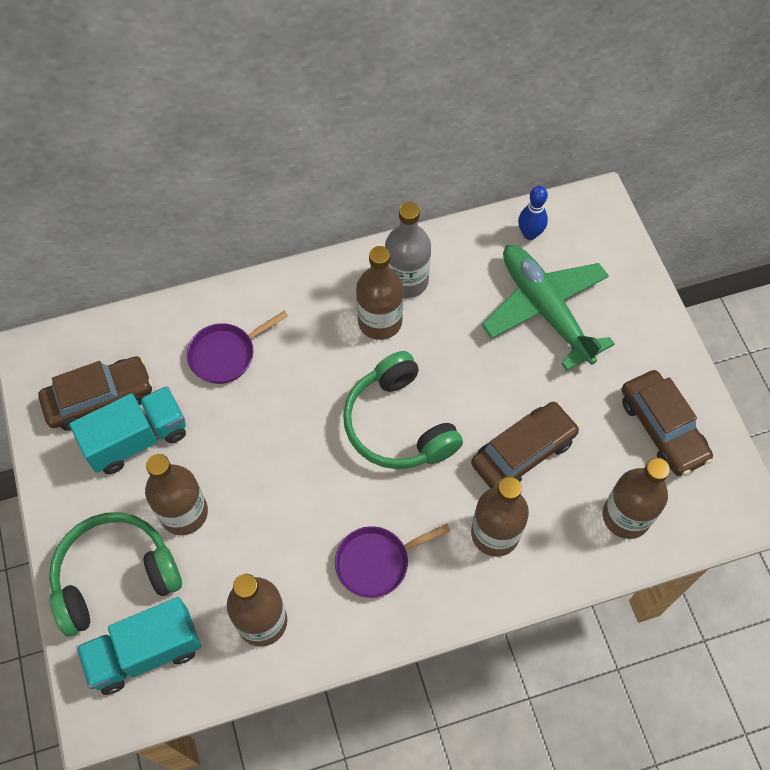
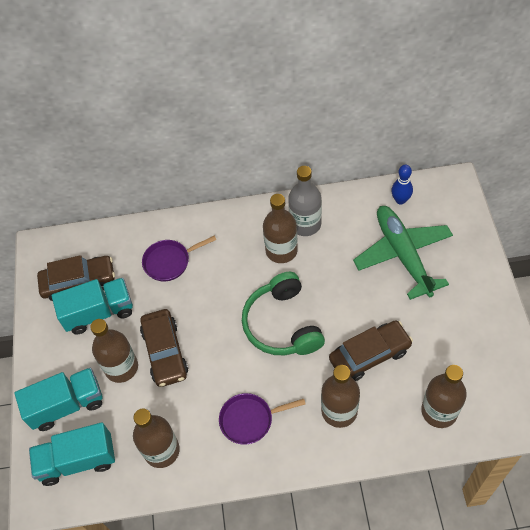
camera: 15 degrees right, 5 degrees down
(115, 576) = (67, 405): green headphones -> turquoise truck
(662, 429) = (477, 350): brown car -> brown car (165, 352)

